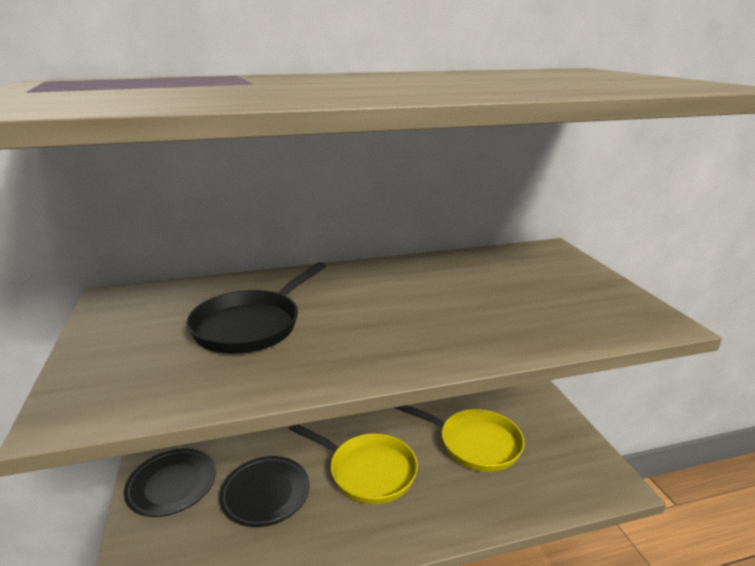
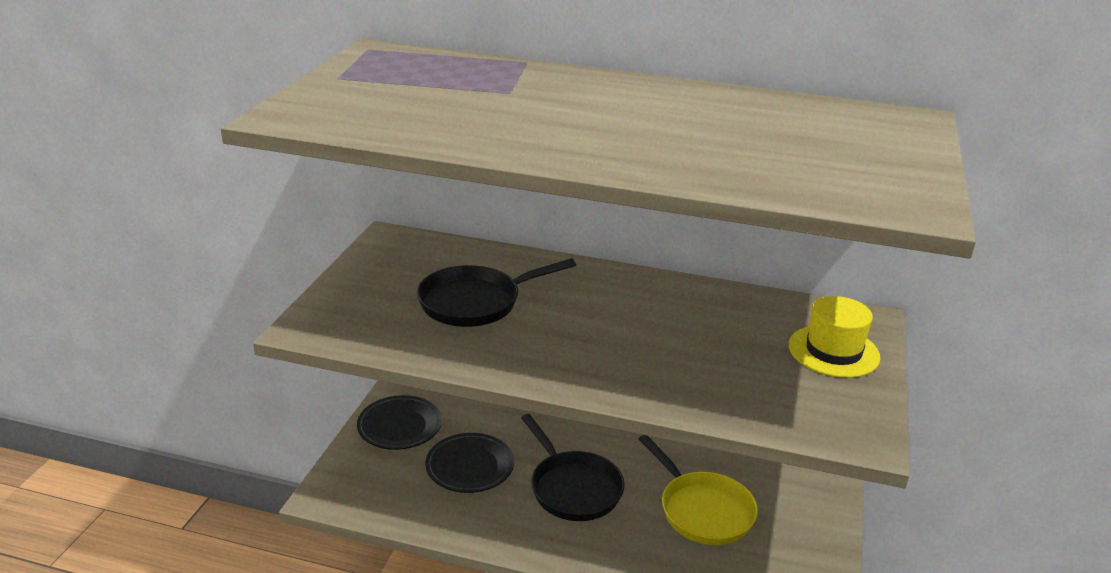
camera: 30 degrees right, 5 degrees up
(368, 471) = (573, 488): yellow pan -> black pan
(561, 273) = (833, 351): none -> yellow hat

